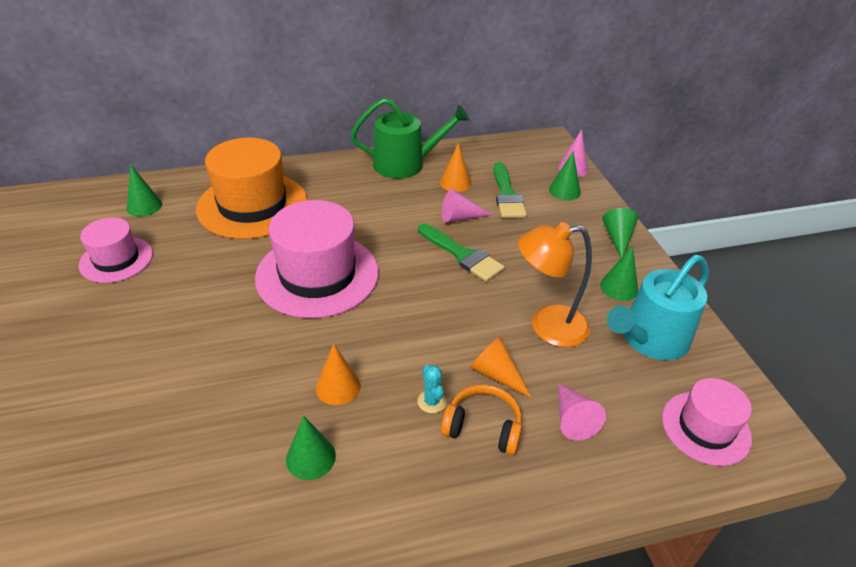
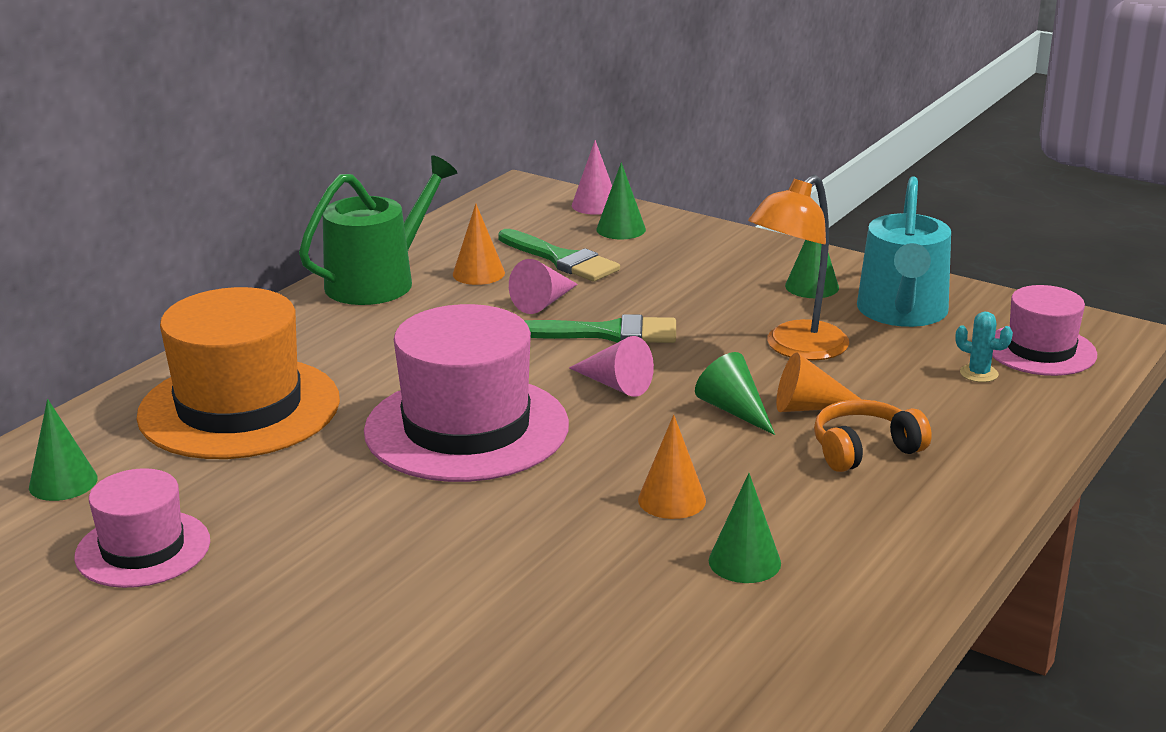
camera: 40 degrees left, 15 degrees down
(431, 401) = (786, 459): turquoise cactus -> turquoise cactus (979, 373)
(572, 418) = (929, 401): pink cone -> pink cone (615, 384)
(617, 239) = (746, 248): green cone -> green cone (734, 410)

